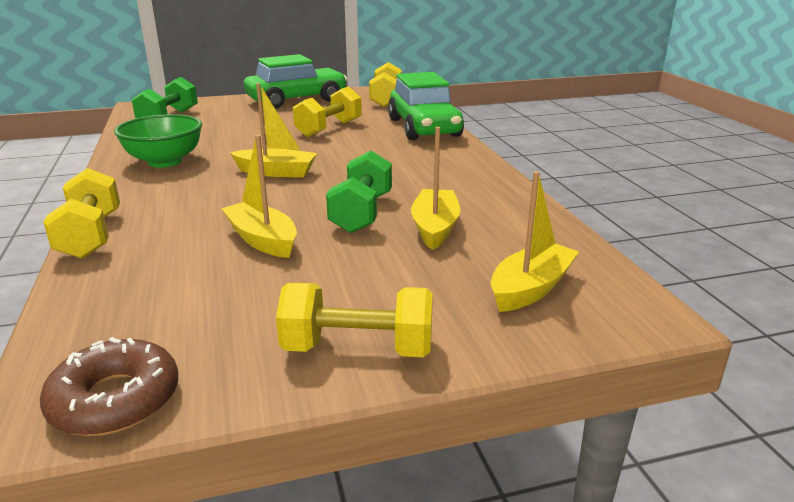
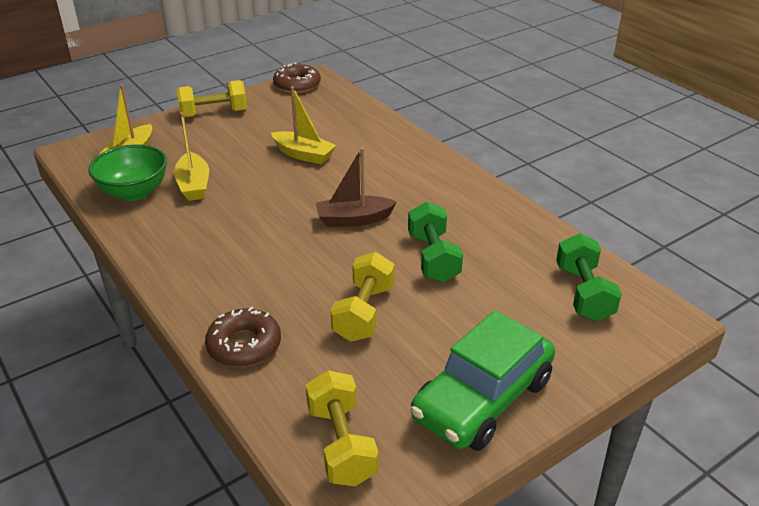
camera: 160 degrees right, 10 degrees up
(91, 236) = (411, 138): yellow dumbbell -> none
(165, 161) = (467, 213): green bowl -> green bowl (134, 192)
(276, 172) = (354, 219): yellow boat -> brown boat
(361, 213) = (252, 188): green dumbbell -> green dumbbell (433, 258)
(424, 128) = (244, 345): green car -> brown donut

